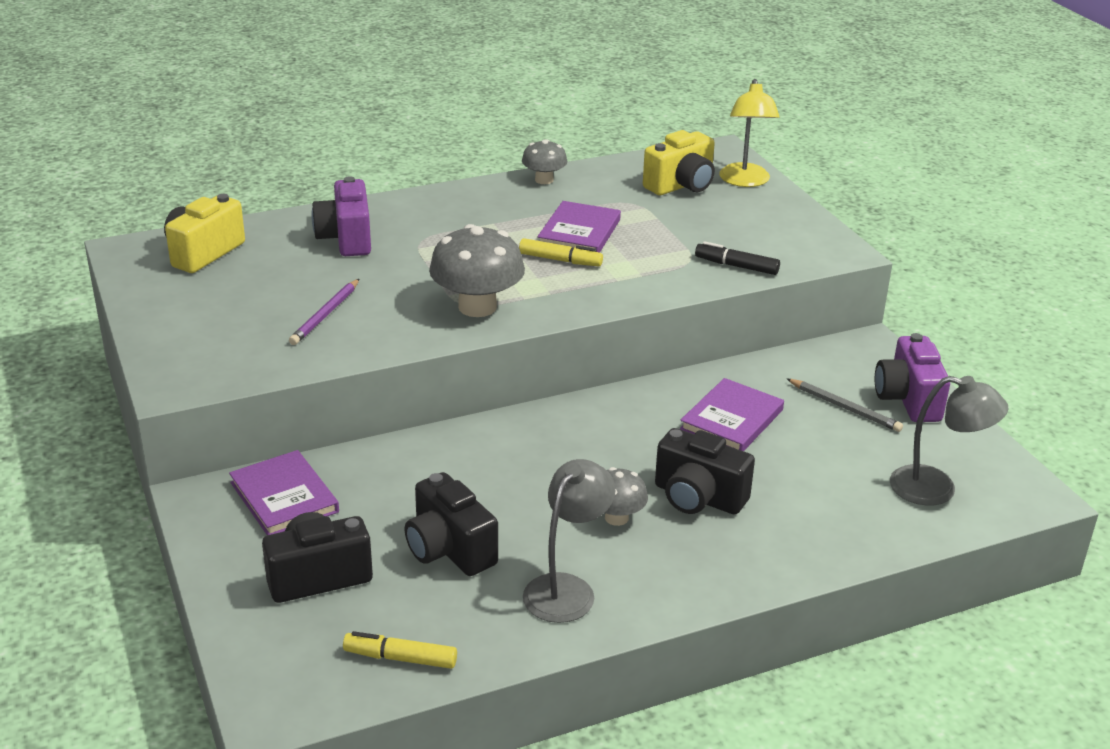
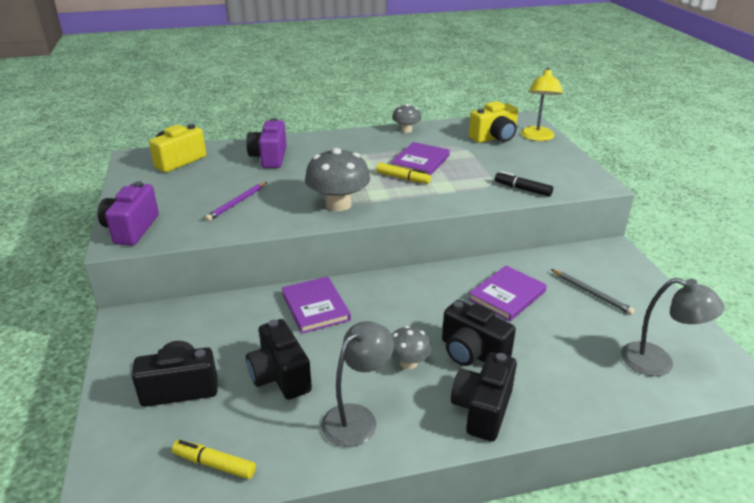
camera: 10 degrees right, 0 degrees up
(284, 497) = (181, 325): purple book -> purple book (315, 307)
(723, 564) = (482, 409): none -> black camera
(908, 399) = (639, 291): purple camera -> purple camera (131, 229)

